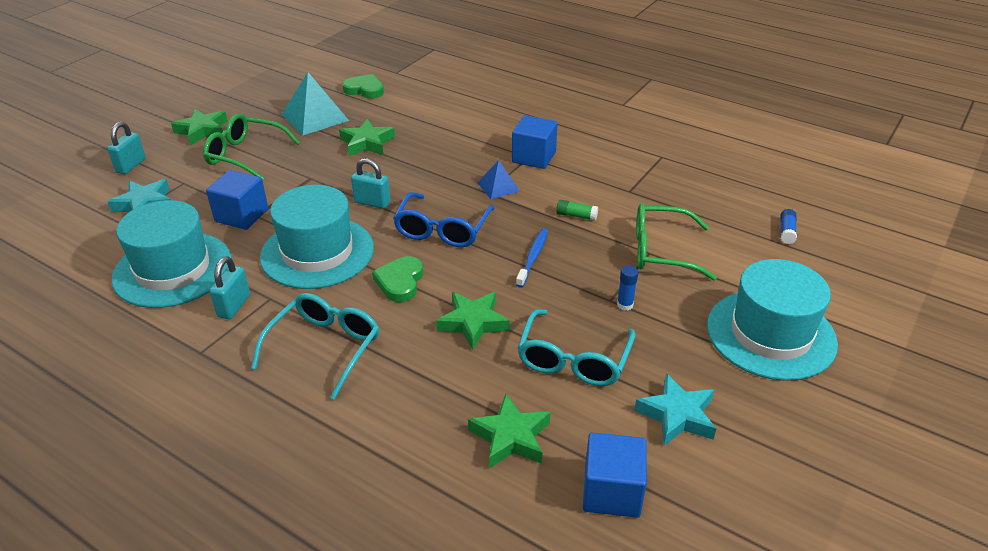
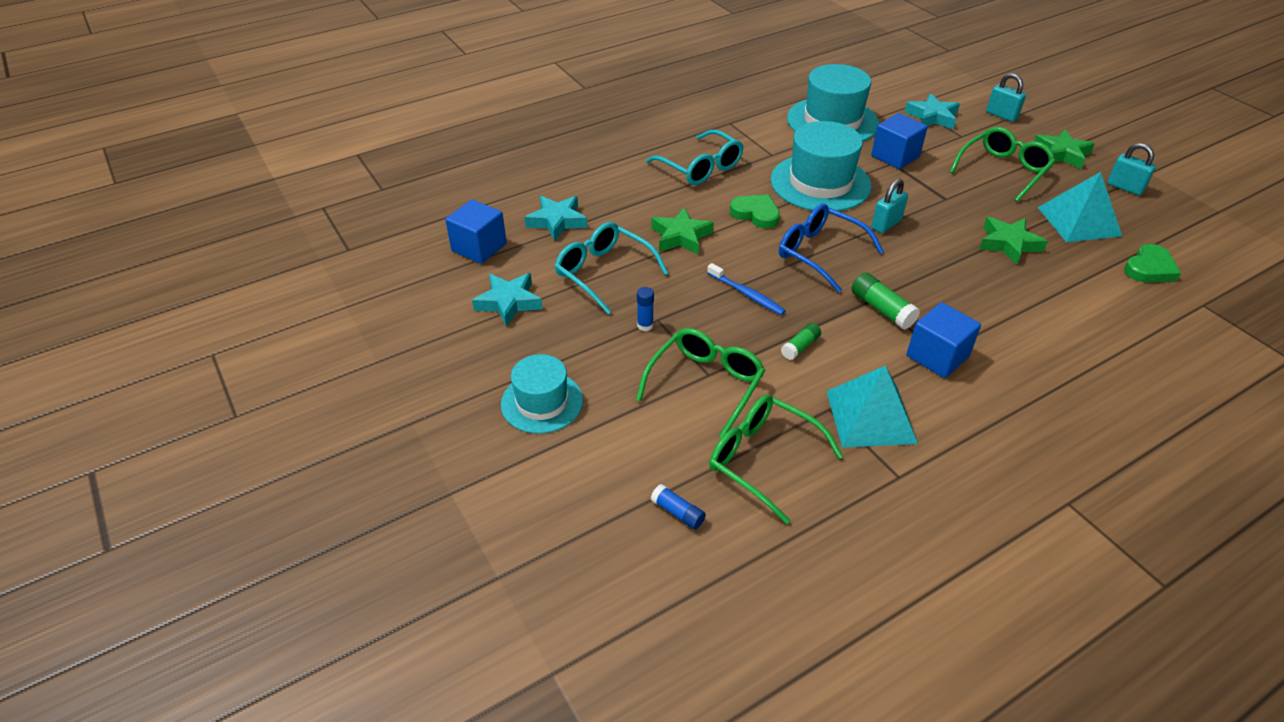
camera: 115 degrees right, 5 degrees up
(234, 306) = (772, 140): turquoise padlock -> turquoise padlock (1124, 187)
(498, 187) = (882, 309): blue pyramid -> green glue stick
(510, 437) = (557, 221): green star -> turquoise star
(620, 174) = (870, 416): none -> turquoise pyramid
(704, 208) = (762, 459): none -> green glasses
(771, 334) = (542, 402): turquoise hat -> turquoise hat, size x0.63

